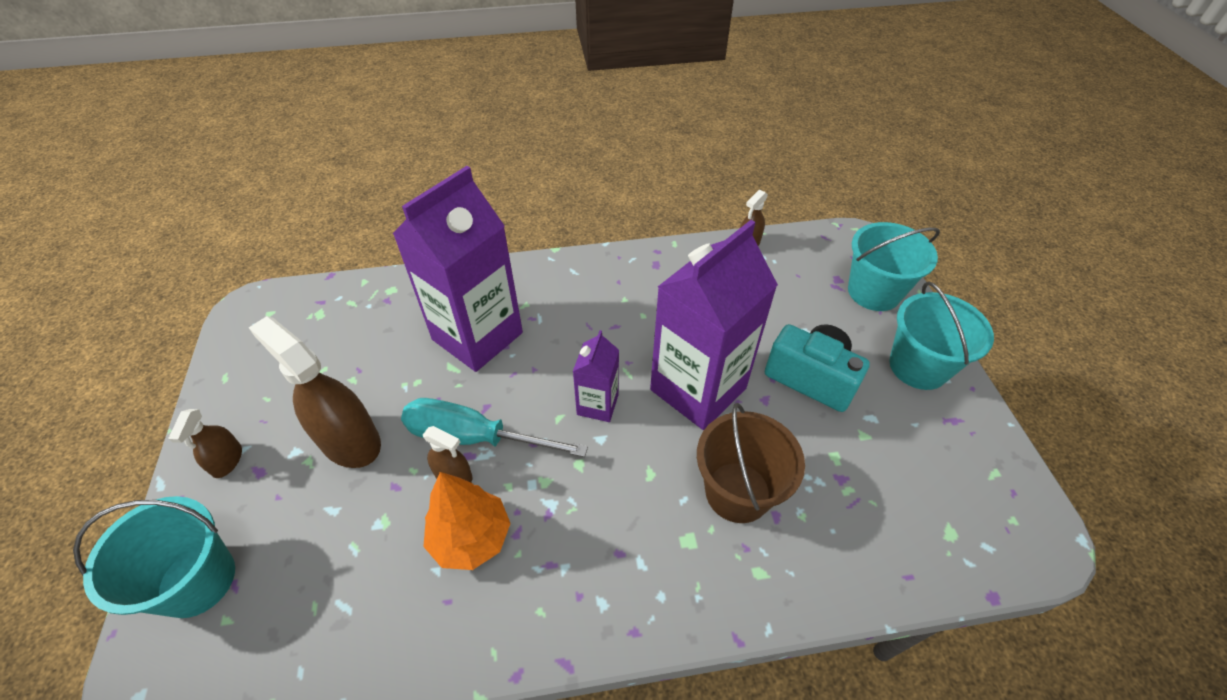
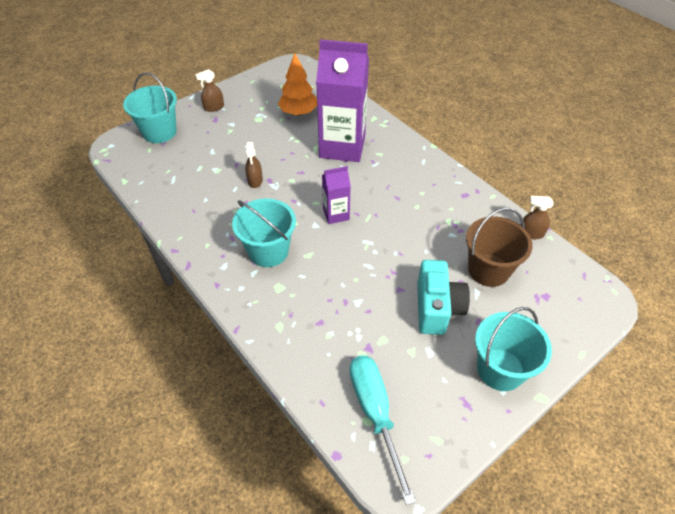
camera: 60 degrees right, 0 degrees up
(349, 441) = (248, 137): brown spray bottle -> none
(471, 538) = (227, 203): orange tree -> orange tree (298, 112)
(474, 437) = (280, 177): turquoise screwdriver -> turquoise screwdriver (375, 413)
(698, 389) = (381, 253): purple carton -> none
(737, 492) = (323, 298): brown bucket -> brown bucket (488, 270)
(874, 292) = (553, 322): turquoise bucket -> turquoise bucket (268, 251)

